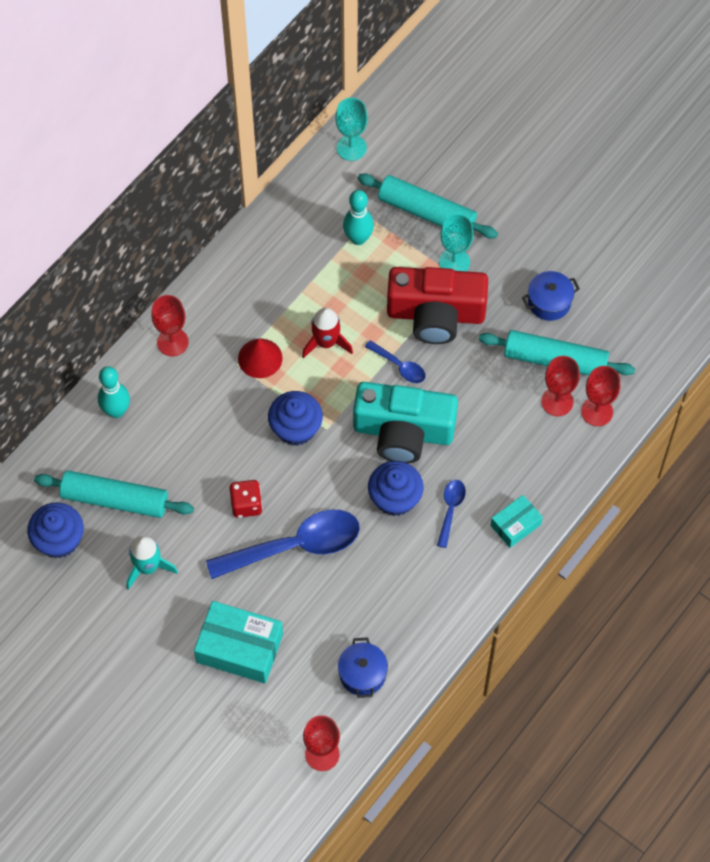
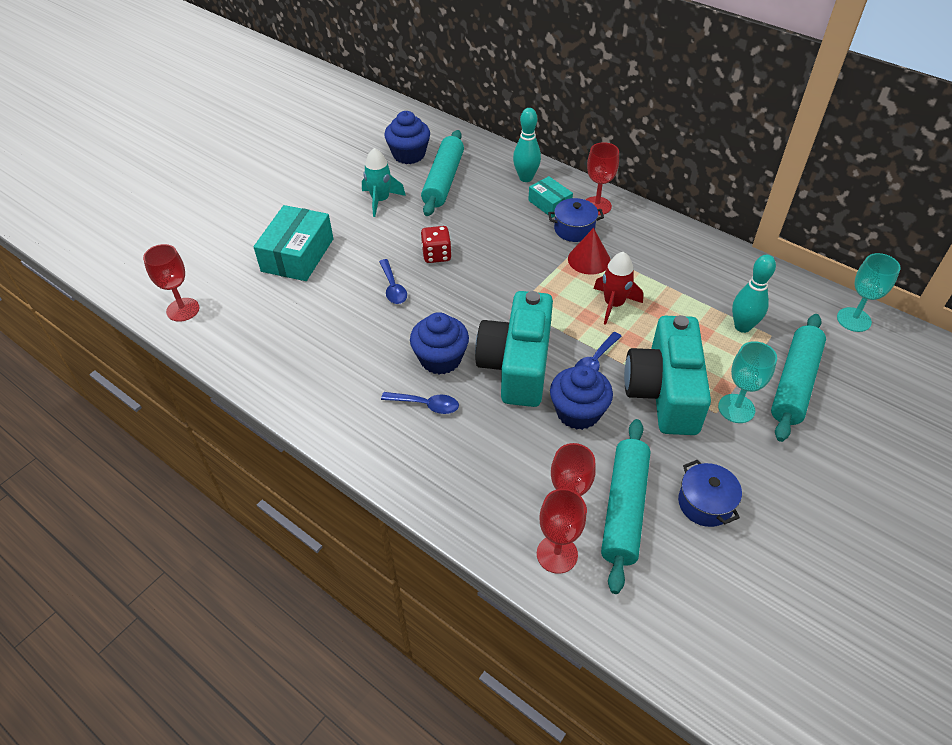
camera: 90 degrees right, 15 degrees down
(295, 546) = (393, 287): blue spoon -> blue spoon, size x0.47
(296, 428) = (516, 285): blue cupcake -> blue cupcake (578, 412)
(362, 674) = (255, 336): blue pot -> blue pot (574, 229)
(435, 314) = (664, 392): red camera -> turquoise camera
(515, 525) = (404, 464): turquoise box -> turquoise box (549, 204)

